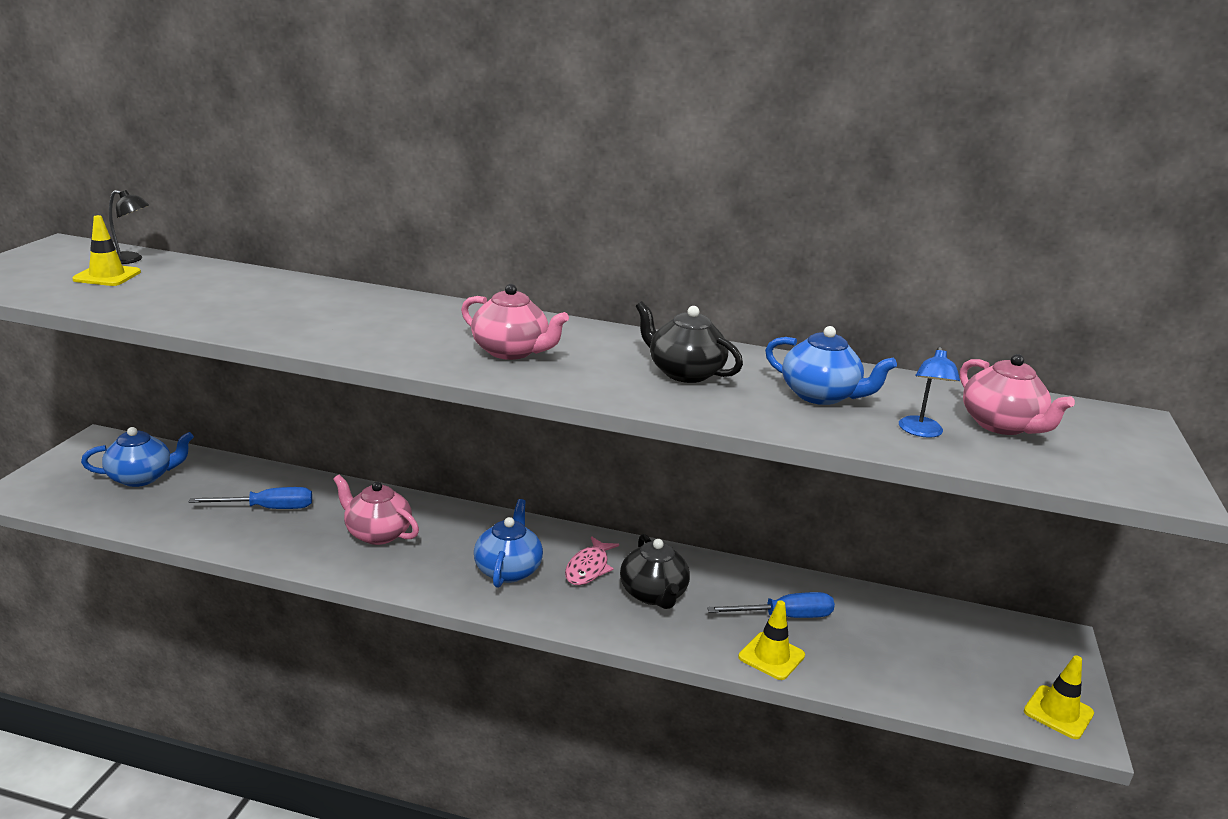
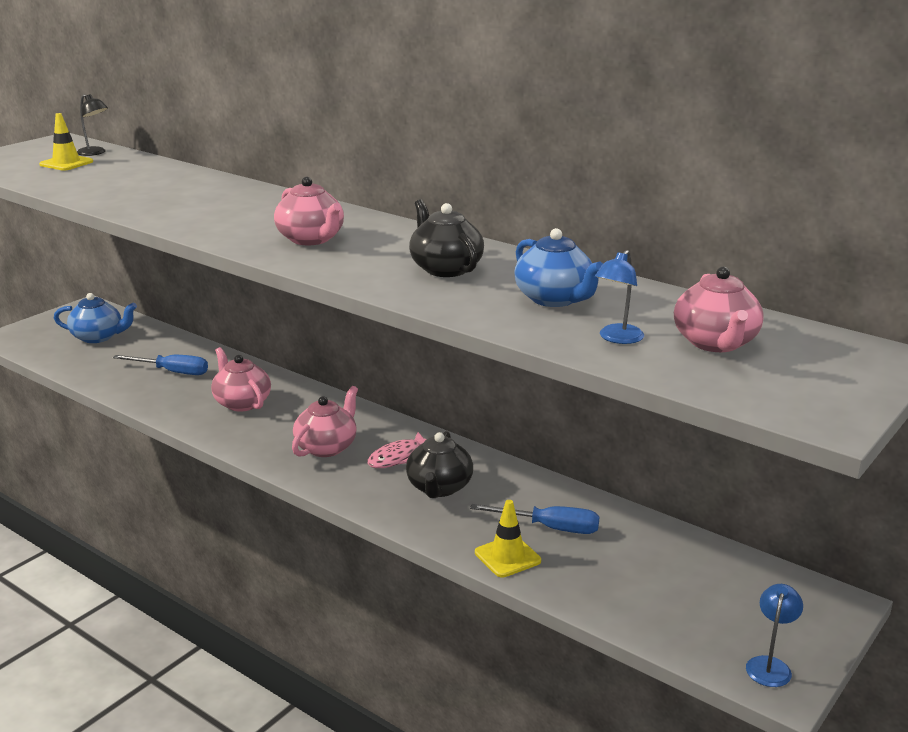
camera: 25 degrees right, 0 degrees up
(508, 570) = (327, 447): blue teapot -> pink teapot
(1058, 712) = (770, 665): yellow traffic cone -> blue lamp

